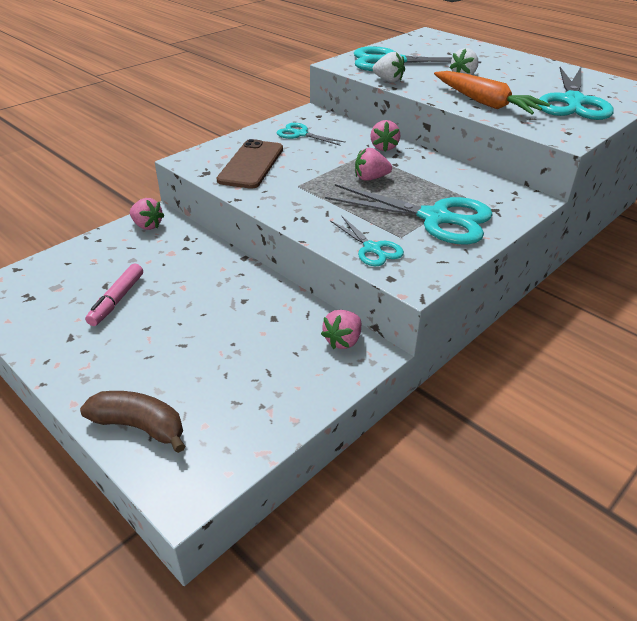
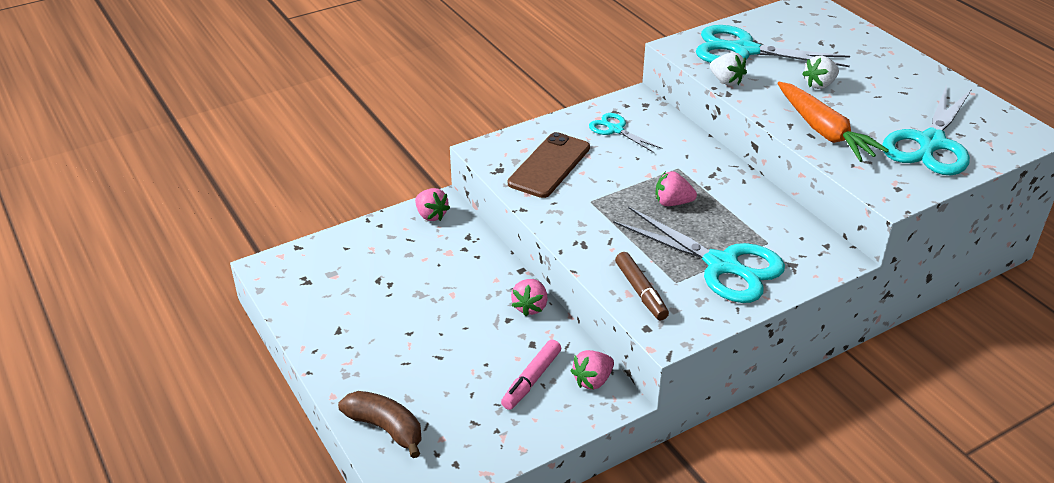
camera: 15 degrees right, 0 degrees up
(117, 300) = (387, 298): pink marker -> pink marker (531, 380)
(372, 248) = (640, 291): turquoise scissors -> brown marker
(383, 147) = (703, 162): pink strawberry -> pink strawberry (530, 307)

